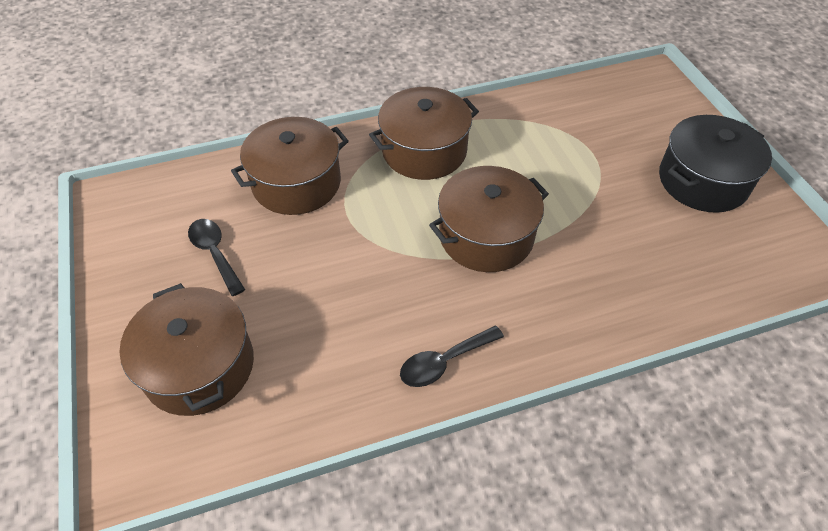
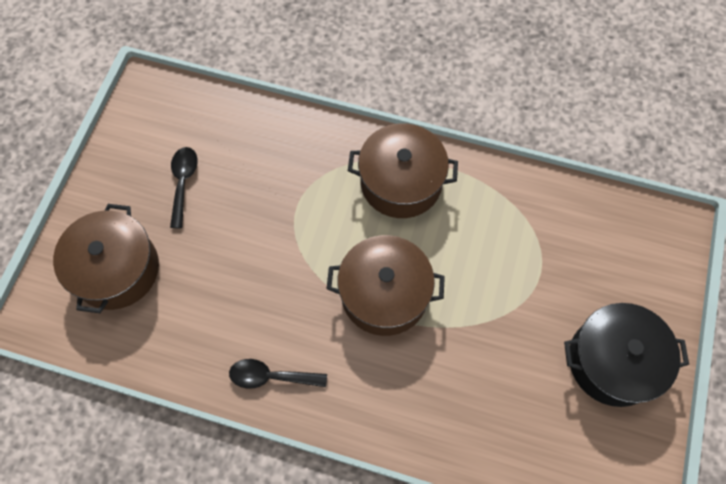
camera: 35 degrees right, 15 degrees up
(296, 183) = (281, 153): brown pot -> none

